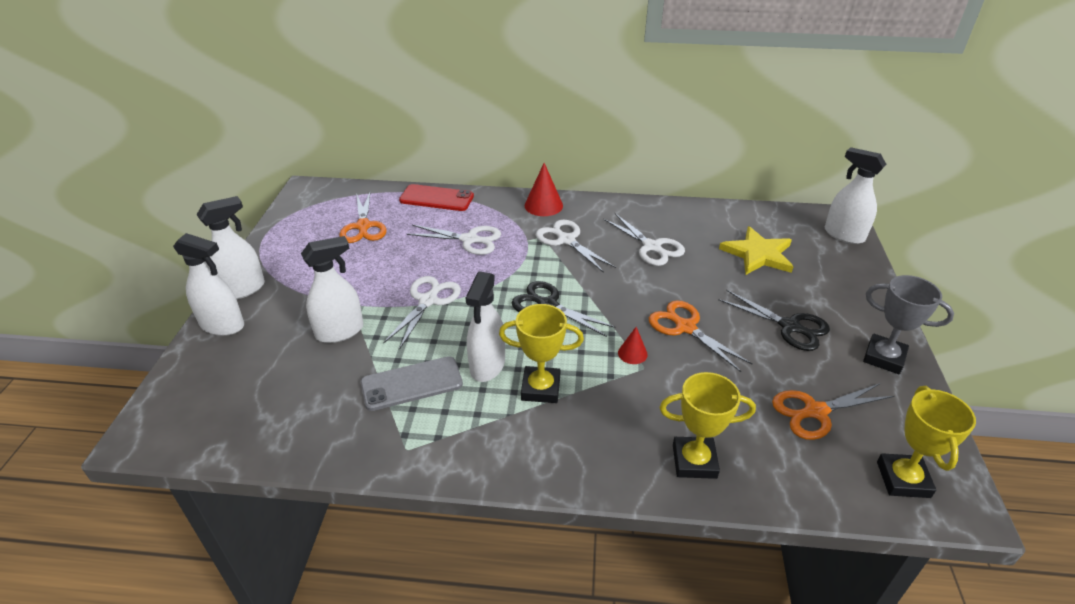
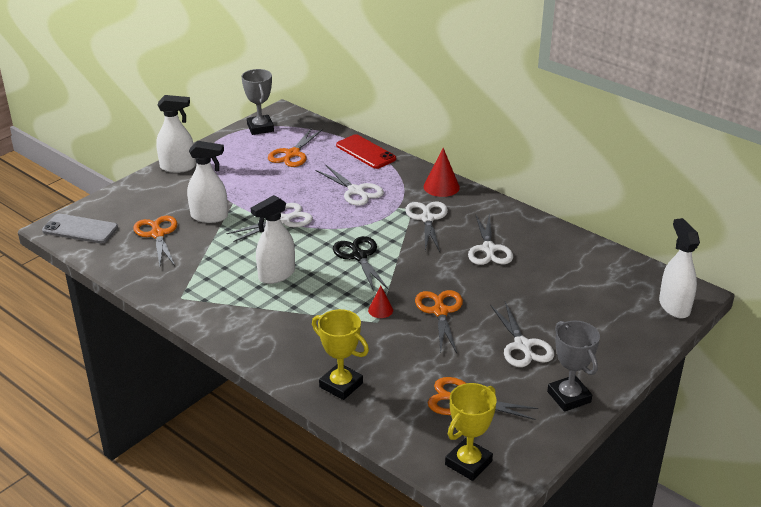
camera: 35 degrees right, 5 degrees down
(222, 325) = (147, 185): white spray bottle -> none
(296, 381) = (157, 234): none -> orange scissors
(299, 212) = (260, 128): none -> grey trophy
(411, 383) = (220, 265): grey phone -> grey phone (80, 229)
(540, 388) = (294, 302): yellow trophy -> none
(758, 254) = (571, 289): yellow star -> none
(790, 327) = (523, 346): black scissors -> white scissors

